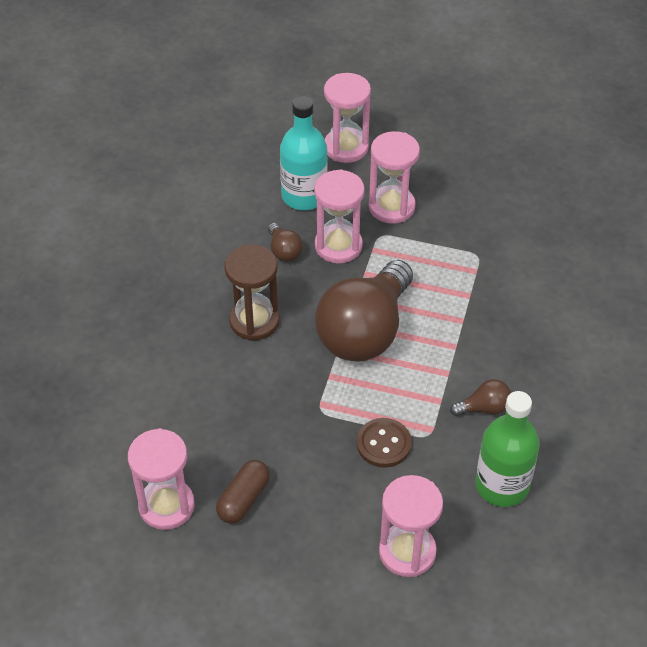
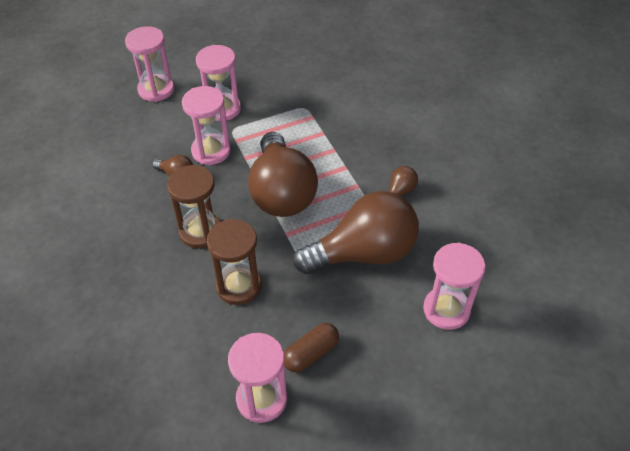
camera: 40 degrees left, 0 degrees up
(240, 395) = (238, 286): none -> brown hourglass
(244, 499) = (311, 353): brown capsule -> brown capsule turned 60 degrees clockwise
(304, 196) = (156, 134): turquoise bottle -> none
(383, 444) = (363, 253): brown button -> brown light bulb
(502, 485) = (456, 230): green bottle -> none

